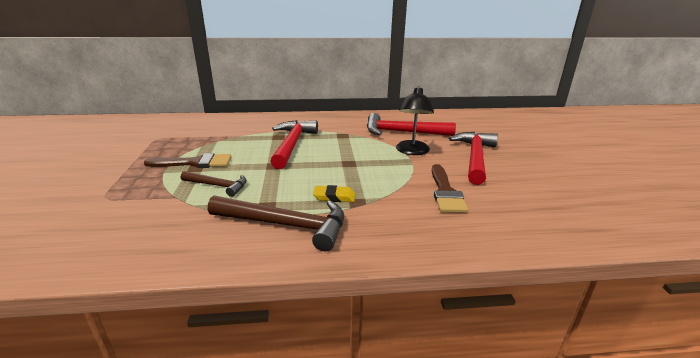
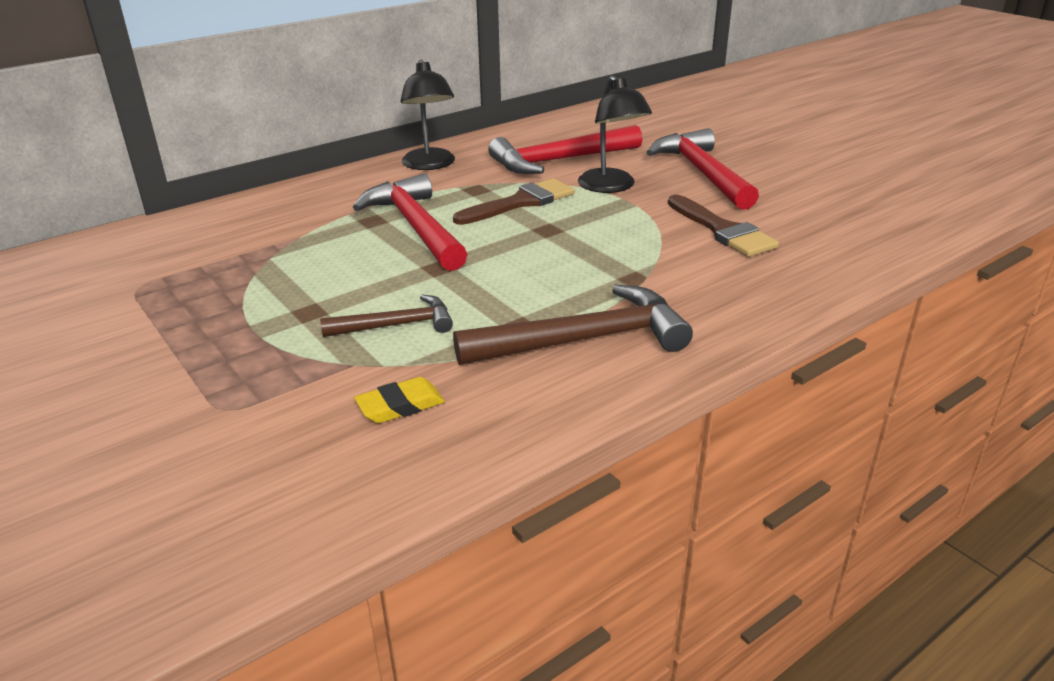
camera: 30 degrees left, 5 degrees up
(195, 163) = (293, 305): brown brush -> brown brush (521, 202)
(334, 197) = (594, 282): yellow eraser -> yellow eraser (400, 406)
(338, 120) = (430, 165): none -> black lamp

